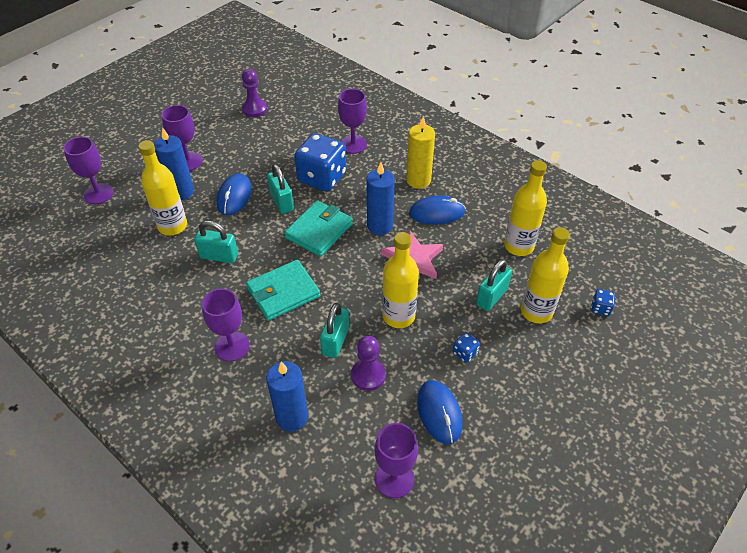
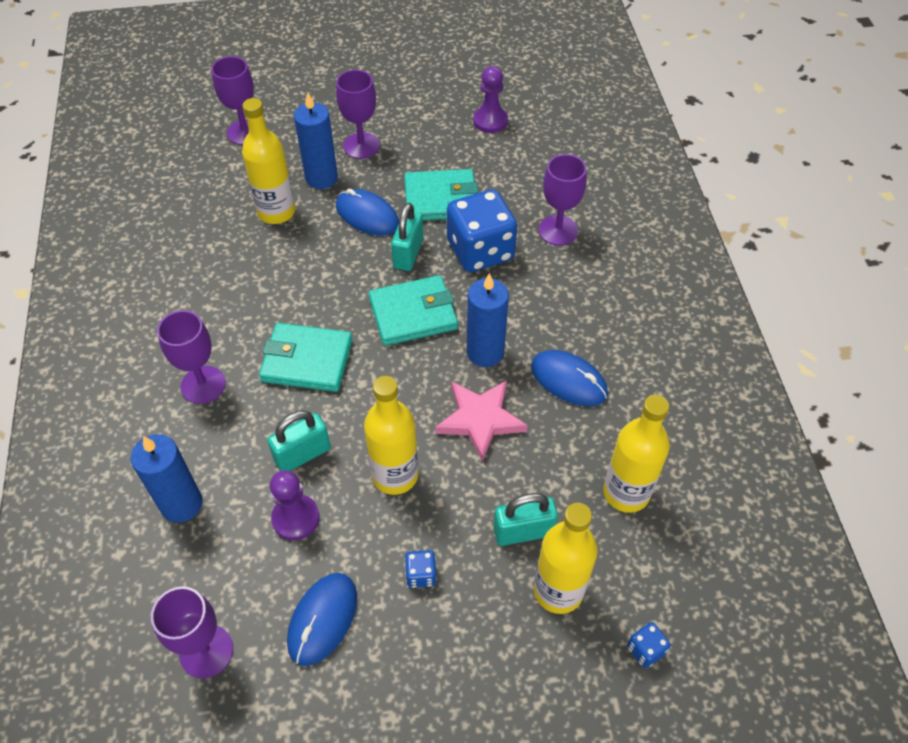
camera: 40 degrees right, 5 degrees up
(219, 256) = (286, 276): turquoise padlock -> none
(234, 196) = (367, 215): blue mouse -> blue mouse turned 75 degrees clockwise
(270, 164) = (440, 199): none -> turquoise wallet
(418, 180) = (589, 324): yellow candle -> none

